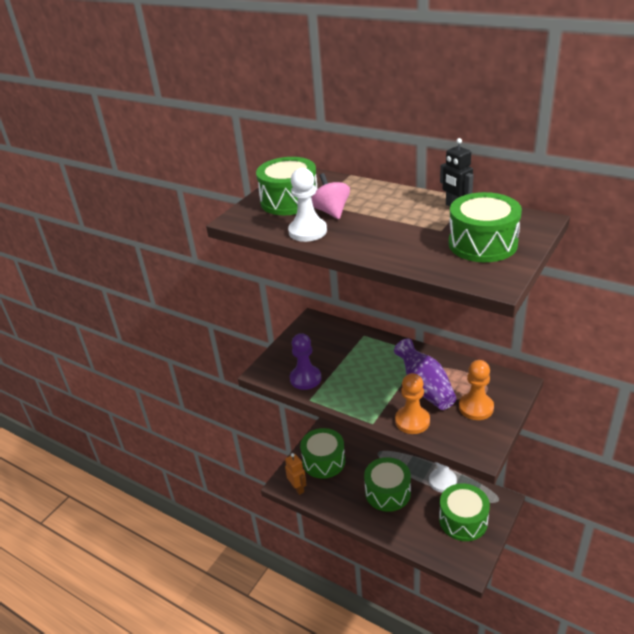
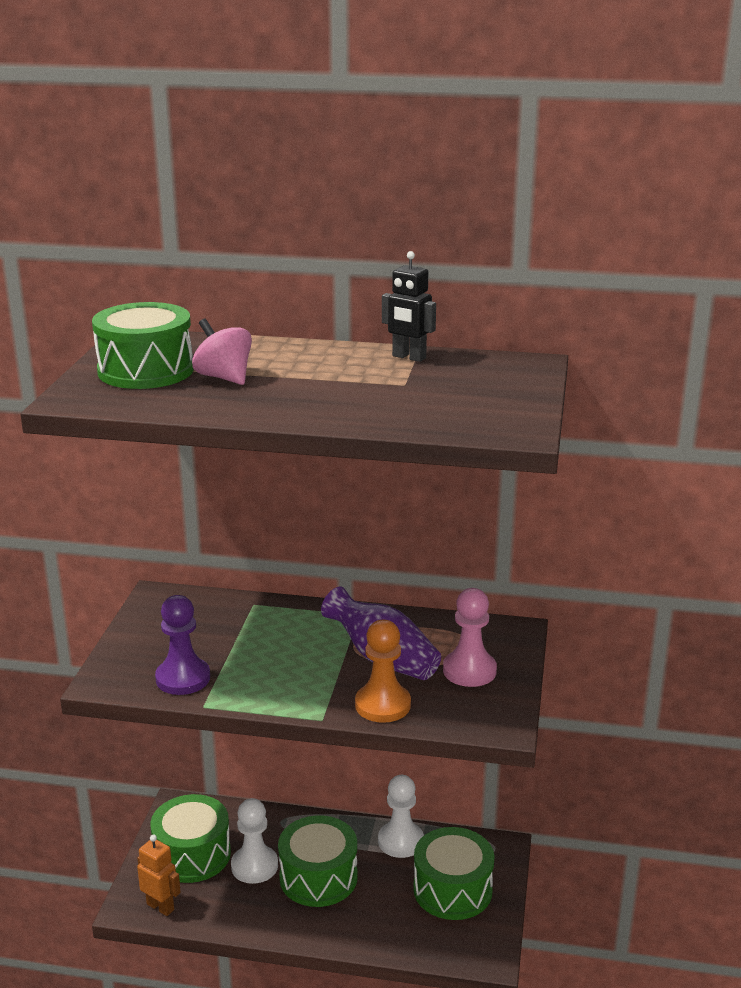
camera: 25 degrees left, 10 degrees down
(307, 231) = (202, 403): white pawn -> white pawn (254, 866)
(476, 407) = (469, 671): orange pawn -> pink pawn
(482, 244) = (473, 393): green drum -> none

